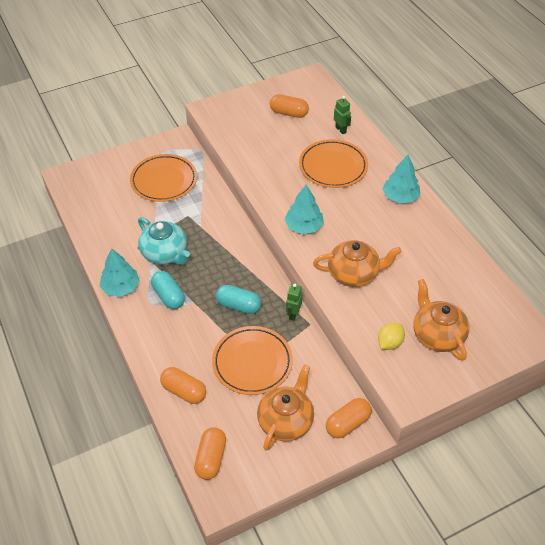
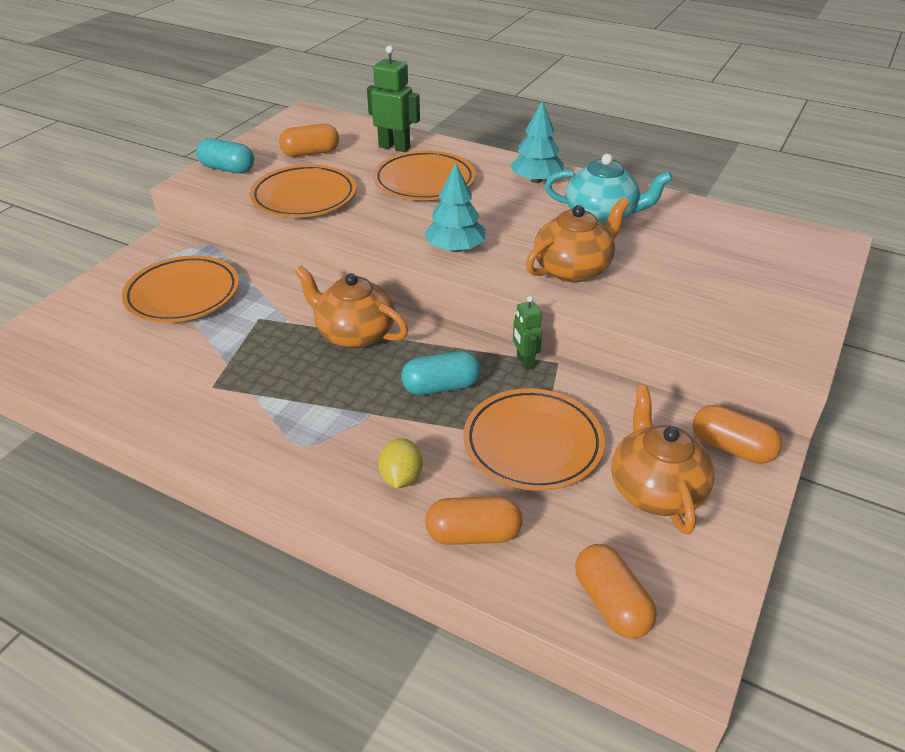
camera: 35 degrees left, 10 degrees down
(121, 287) = (233, 449): turquoise tree -> none
(165, 253) = (267, 375): turquoise teapot -> turquoise teapot (601, 215)
(168, 296) = (324, 424): turquoise capsule -> turquoise capsule (227, 169)
(257, 148) = (304, 197): none -> orange plate
(341, 130) = (394, 147): green robot -> green robot, size x1.63
(347, 423) = (731, 448): orange capsule -> orange capsule turned 75 degrees counterclockwise
(389, 343) = (700, 317): yellow lemon -> yellow lemon (401, 478)
(437, 335) = (739, 285): orange teapot -> orange teapot (354, 333)

